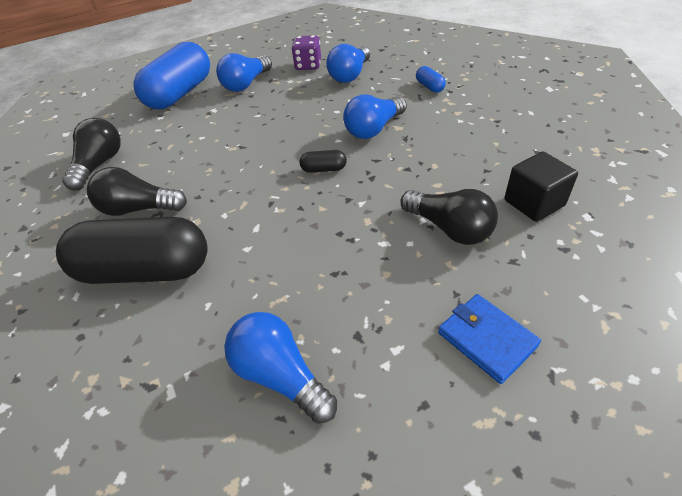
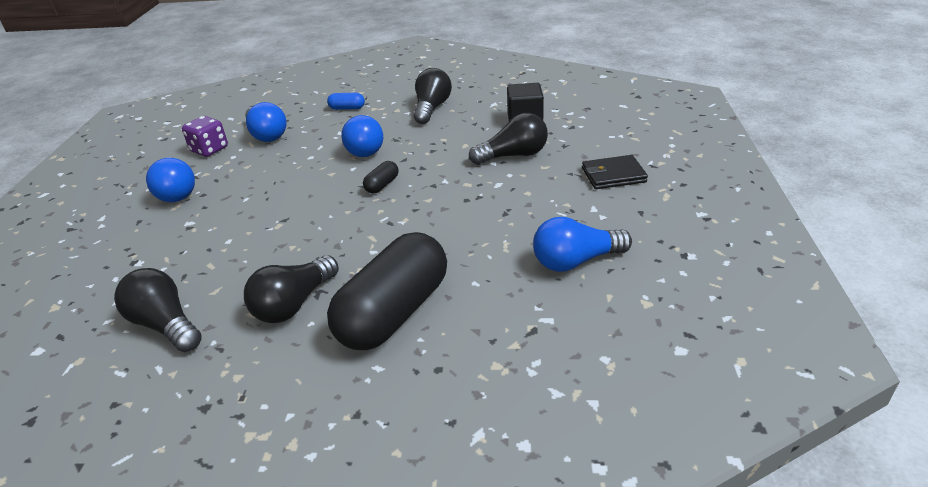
camera: 60 degrees left, 10 degrees down
(180, 93) = (113, 239): blue capsule -> none
(483, 130) = (431, 108): none -> black light bulb
(486, 339) = (613, 175): blue wallet -> black wallet

